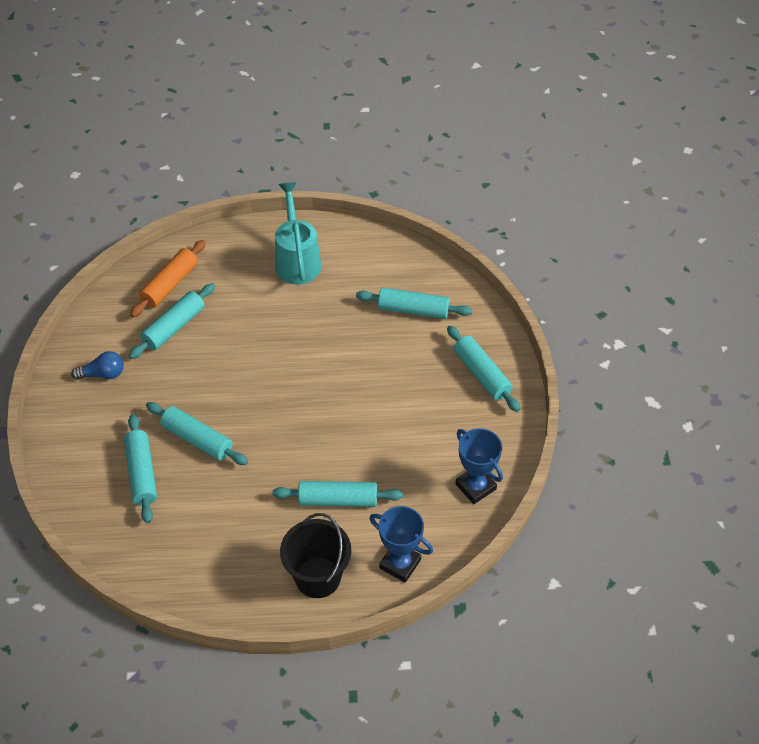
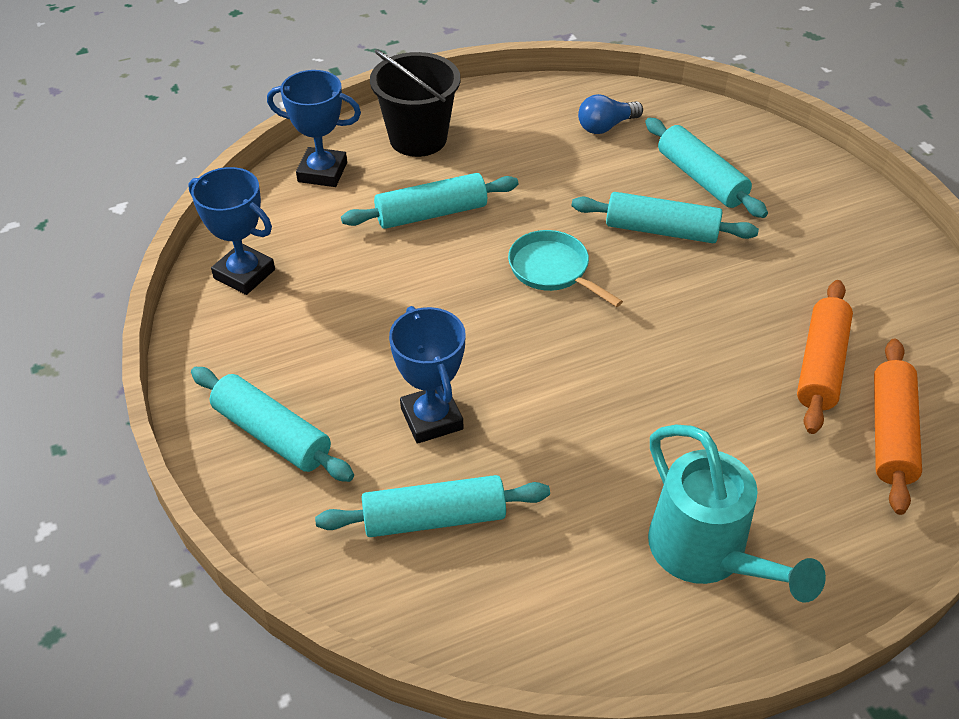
camera: 160 degrees right, 5 degrees down
(103, 374) = (860, 271): blue light bulb -> blue light bulb (606, 126)
(174, 327) = (820, 365): turquoise rolling pin -> orange rolling pin
(282, 431) = (552, 270): none -> turquoise pan
(395, 358) = (431, 418): none -> blue trophy

